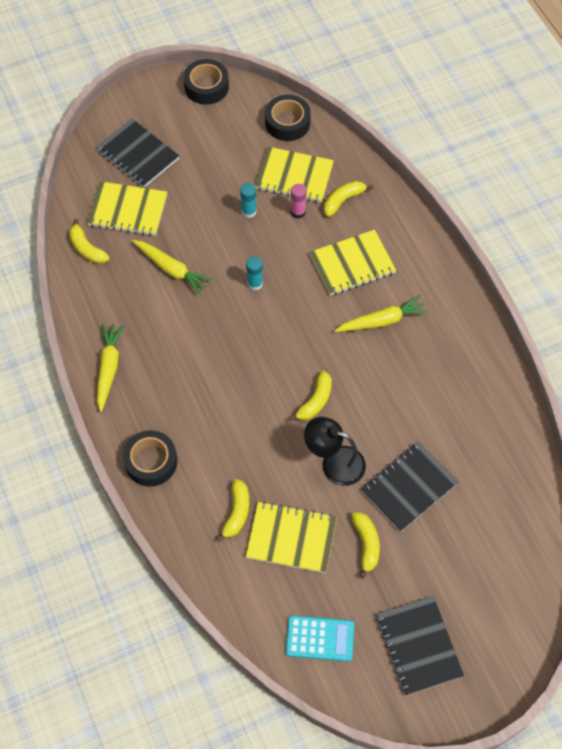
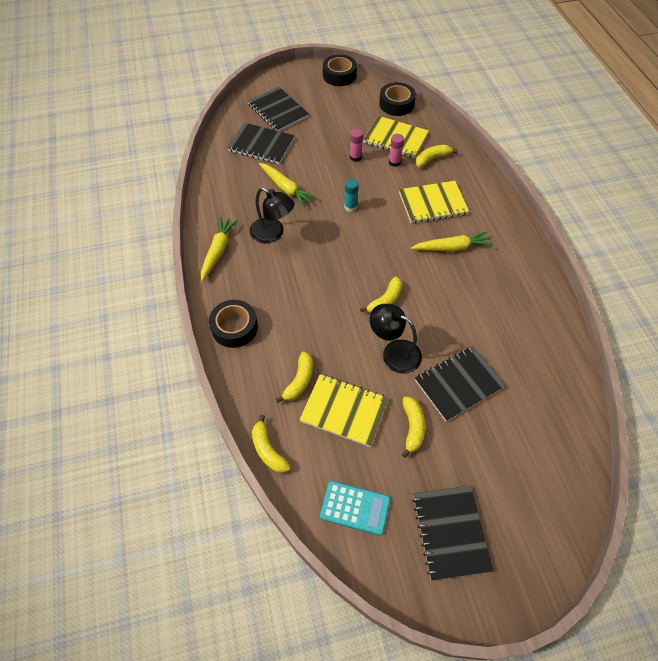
camera: 10 degrees right, 5 degrees down
(87, 248) = (223, 166): yellow banana -> yellow banana (268, 450)
(128, 210) = (261, 145): yellow notebook -> black notebook
(169, 335) = (273, 234): none -> black lamp
(249, 211) = (355, 157): turquoise glue stick -> pink glue stick

